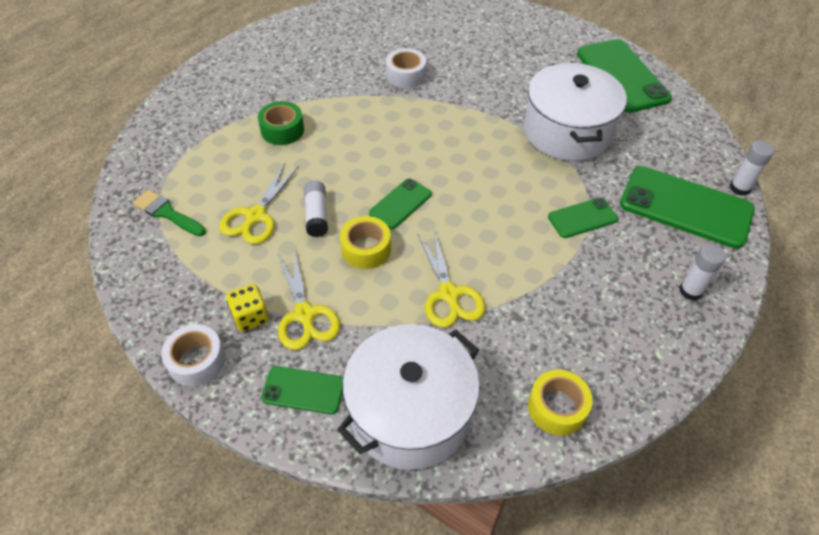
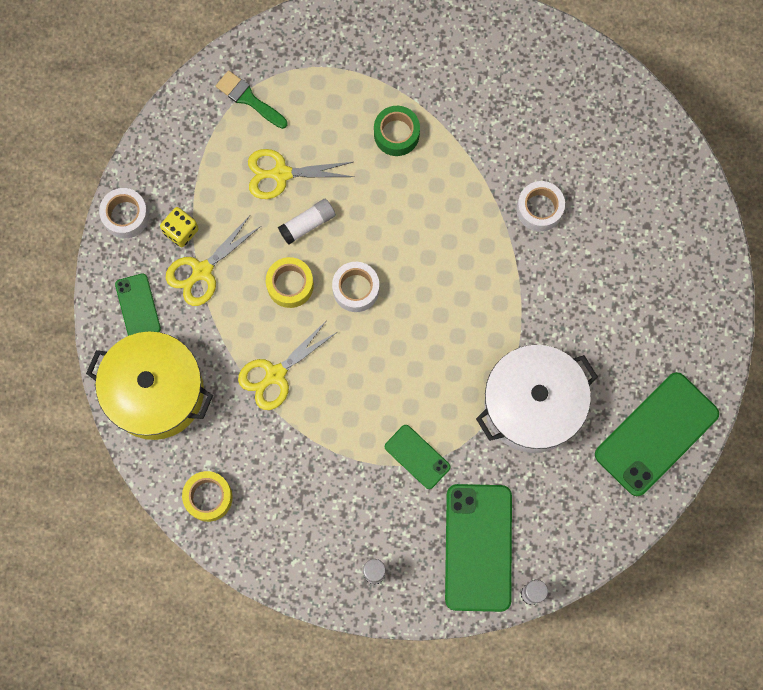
camera: 65 degrees right, 25 degrees up
(167, 213) = (249, 99): green brush -> green brush turned 60 degrees counterclockwise
(400, 204) = (356, 289): green phone -> white tape
(410, 412) = (155, 392): white pot -> yellow pot

